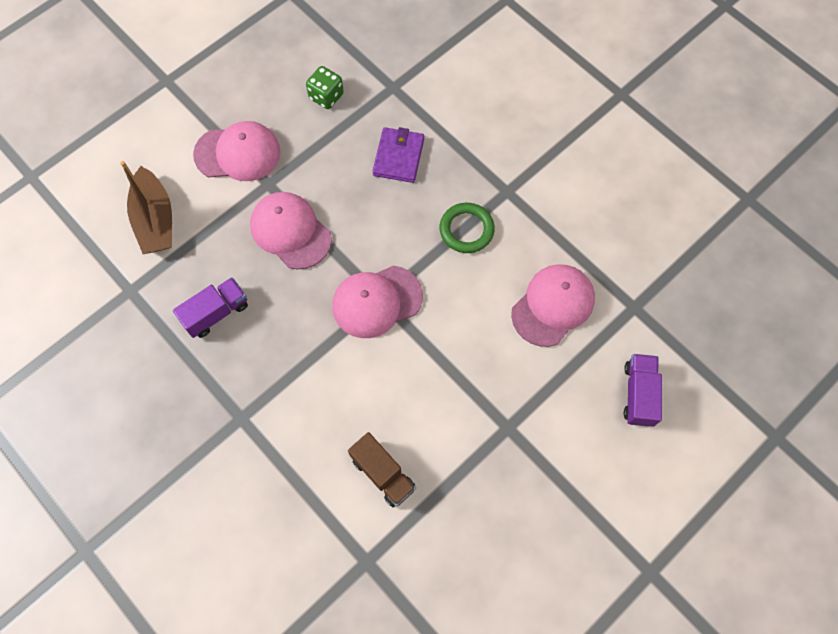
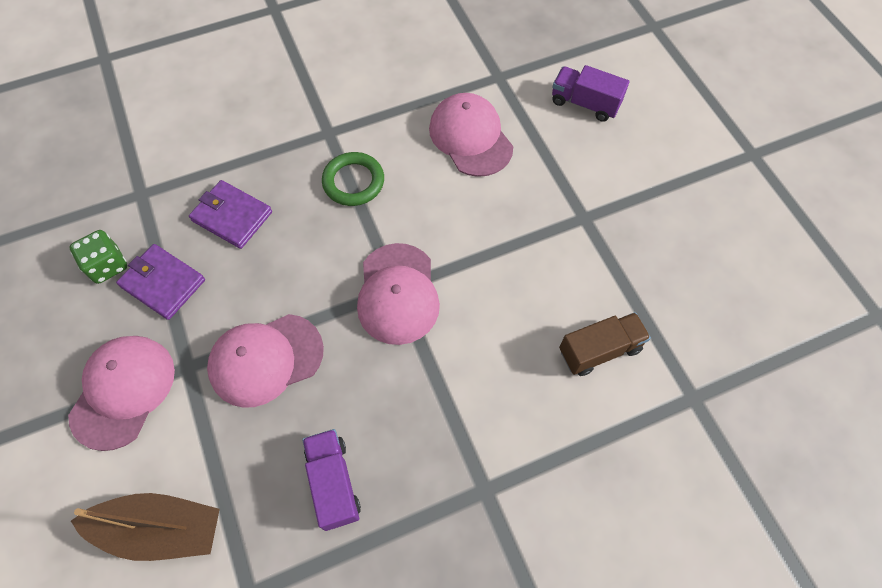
camera: 70 degrees left, 5 degrees down
(325, 138) = (163, 283): none -> purple wallet

